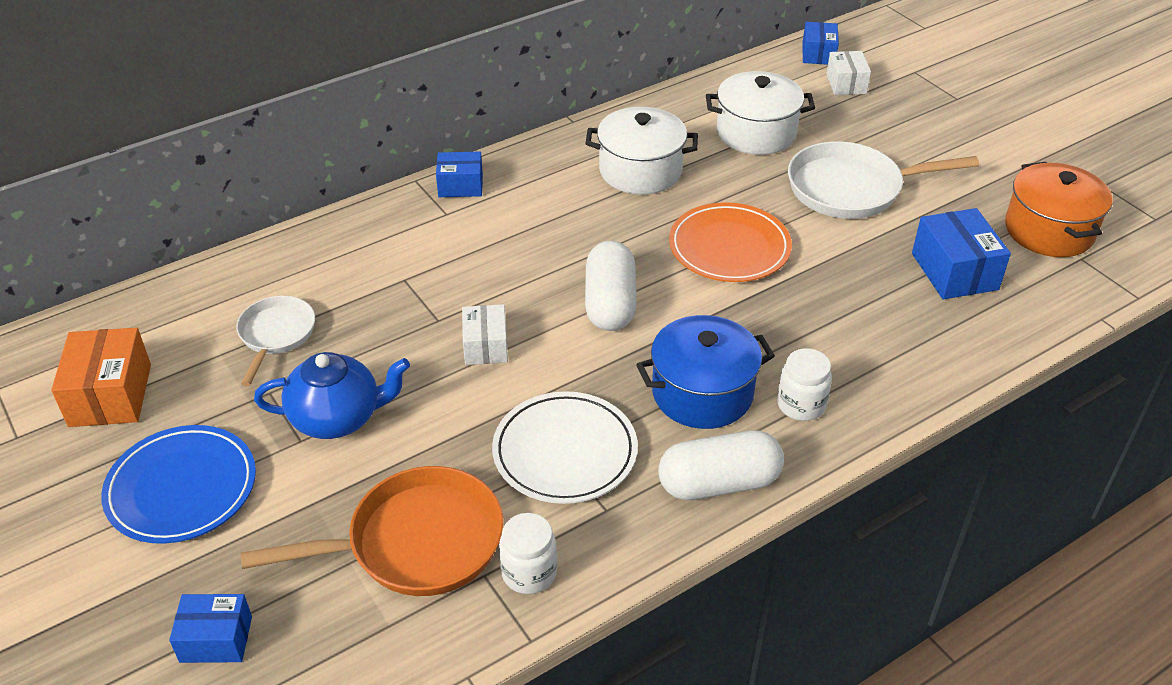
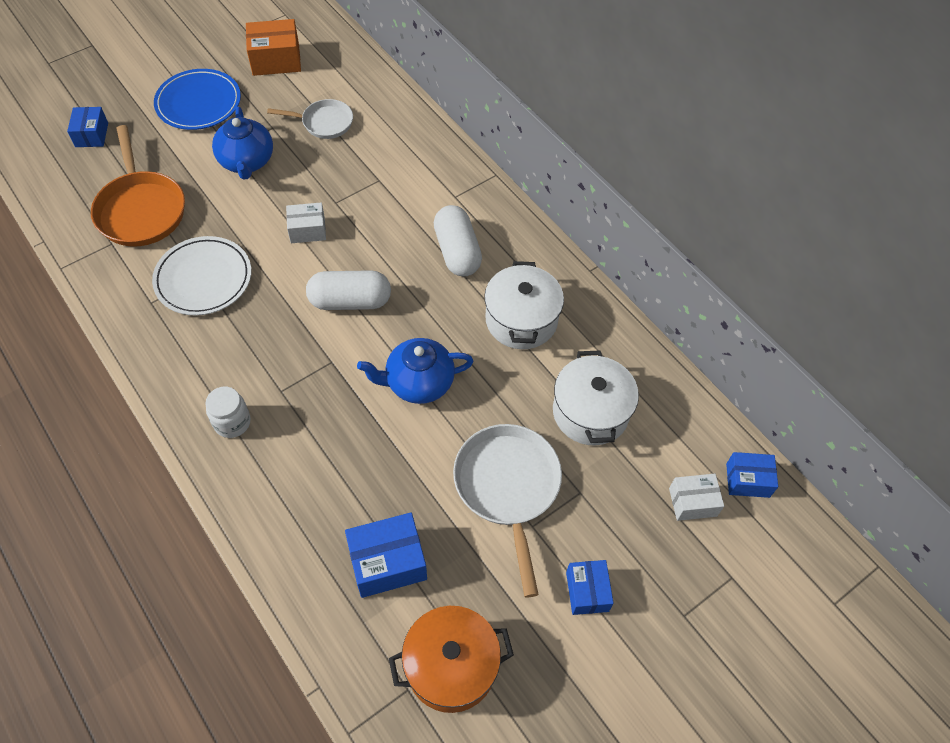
camera: 85 degrees right, 15 degrees up
(460, 185) = (491, 202): blue box -> blue box (587, 591)
(529, 573) = (108, 265): white jar -> none
(702, 393) = (250, 358): blue pot -> none
(719, 483) = (163, 366): white capsule -> white capsule (457, 252)
(729, 247) = (418, 383): orange plate -> blue teapot

